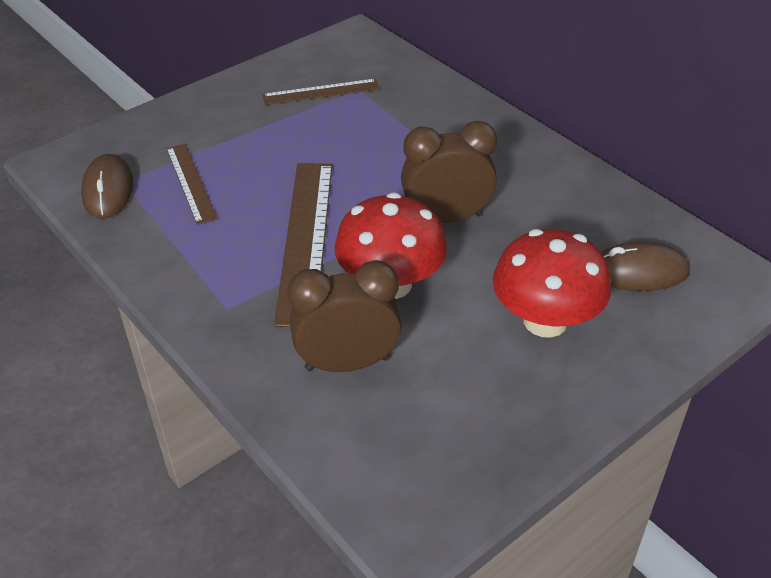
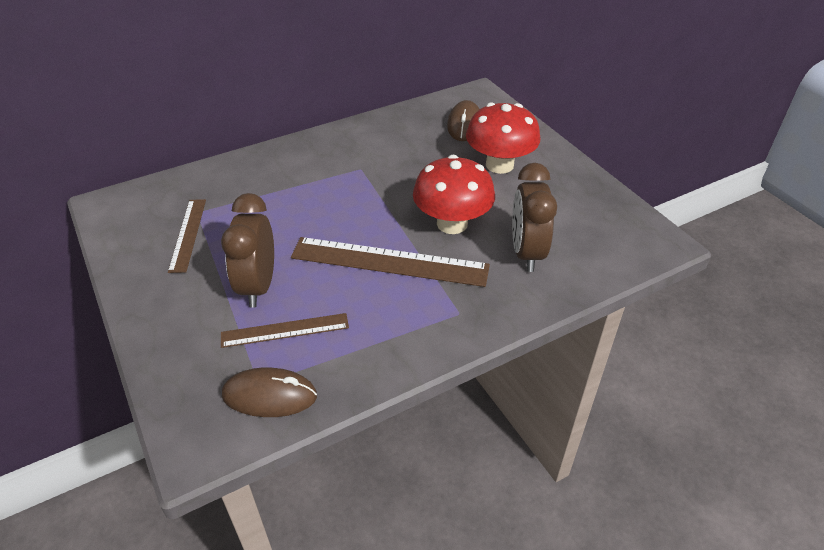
camera: 80 degrees left, 0 degrees up
(446, 218) = (389, 189): brown clock -> brown clock (258, 286)

